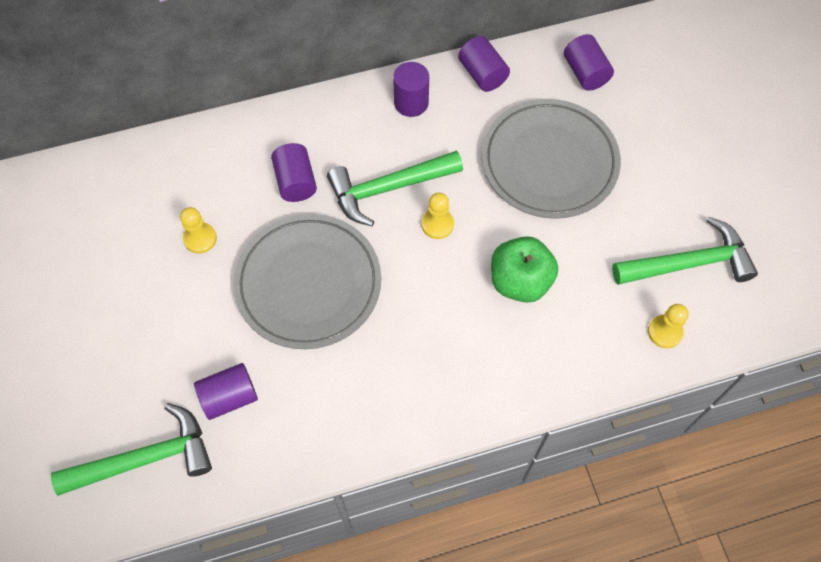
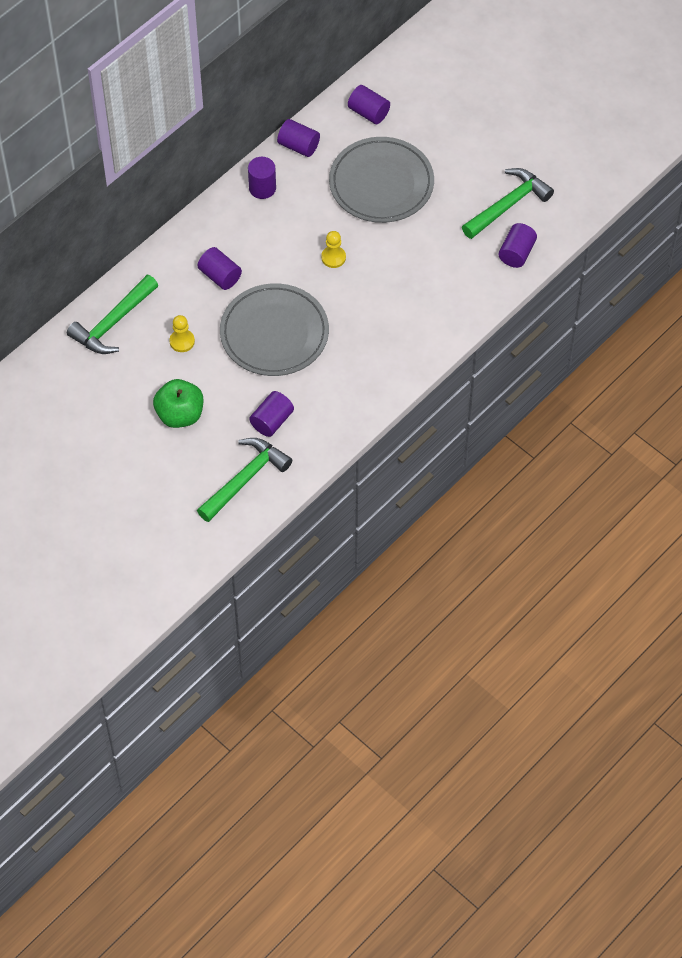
camera: 30 degrees left, 5 degrees down
(388, 188) = (285, 251): green hammer -> green hammer (113, 323)
(520, 281) = (409, 266): green apple -> green apple (180, 415)
(665, 332) = (516, 253): yellow pawn -> purple cylinder

